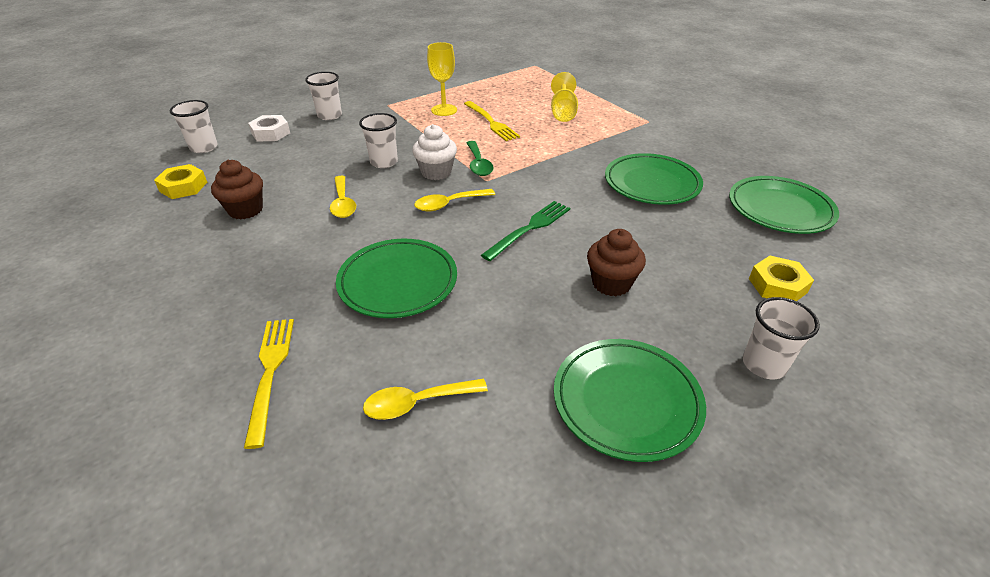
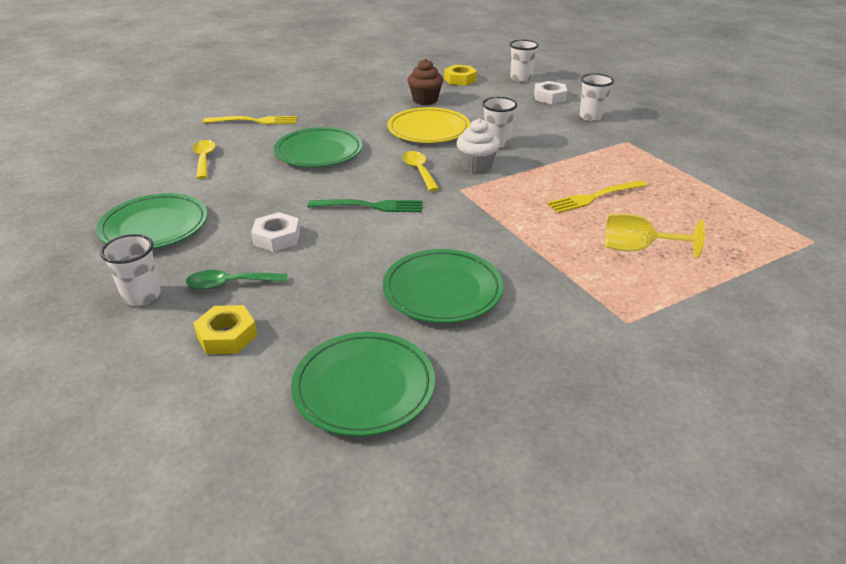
camera: 95 degrees right, 5 degrees down
(343, 203) = (428, 130): yellow spoon -> yellow plate
(444, 110) = (621, 171): yellow goblet -> none
(478, 164) = (492, 186): green spoon -> green spoon (230, 284)
(530, 228) = (371, 206): green fork -> green fork turned 45 degrees counterclockwise
(611, 283) = (277, 238): brown cupcake -> white nut

